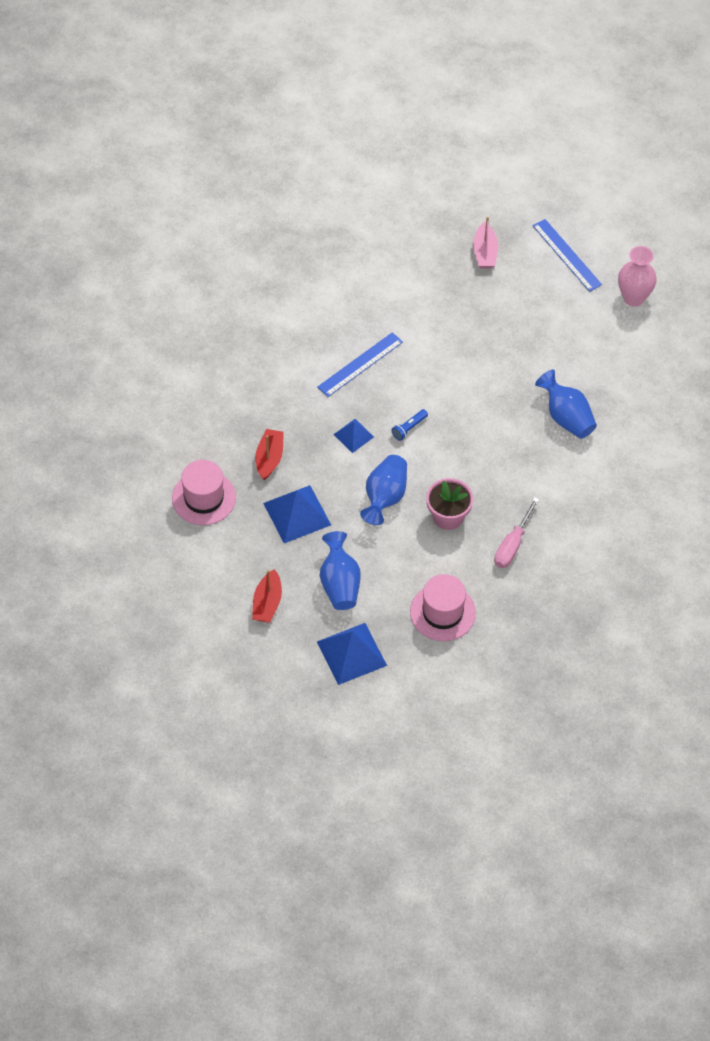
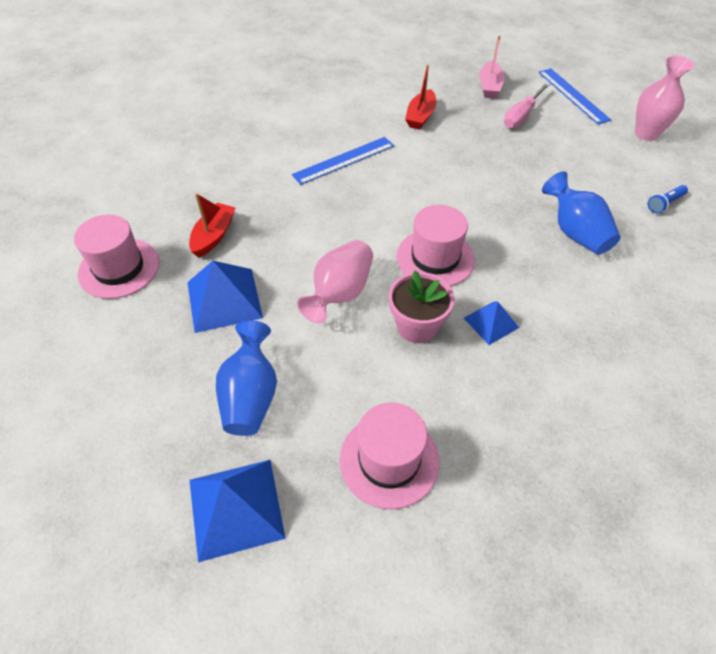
camera: 10 degrees right, 5 degrees down
(267, 603) = (141, 410): red boat -> red boat (420, 116)
(353, 435) = (319, 224): blue pyramid -> blue pyramid (491, 322)
(385, 497) = (340, 293): blue vase -> pink vase
(409, 428) = (385, 223): blue flashlight -> blue flashlight (664, 204)
(454, 456) = (435, 258): none -> pink hat
(512, 545) = (502, 374): pink screwdriver -> pink screwdriver (521, 116)

